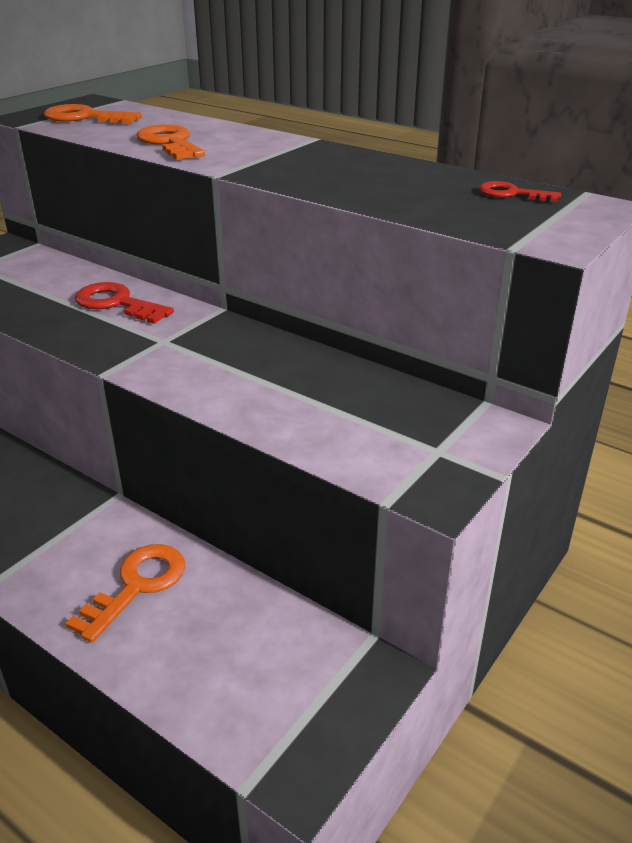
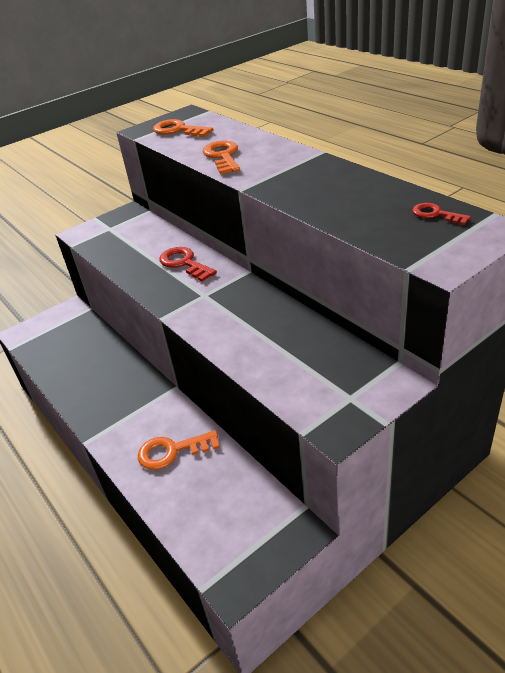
camera: 20 degrees right, 5 degrees up
(137, 586) = (172, 451): orange key -> orange key turned 150 degrees counterclockwise

